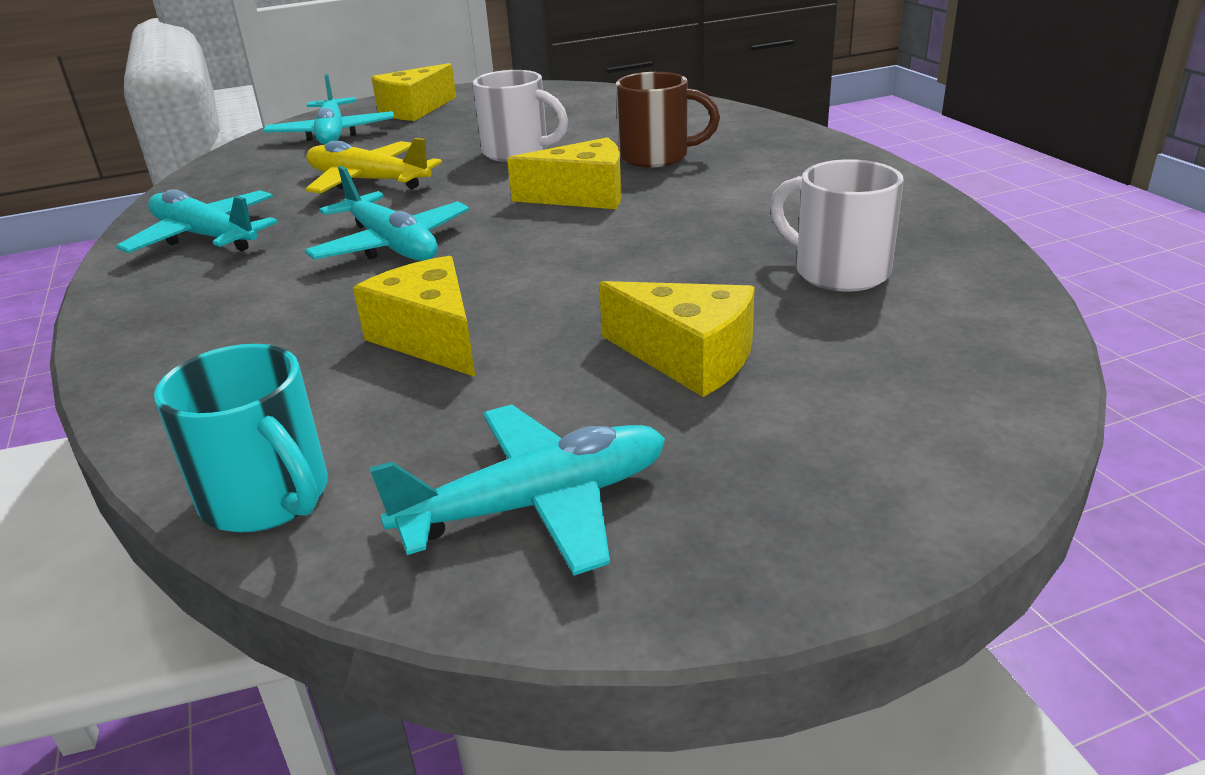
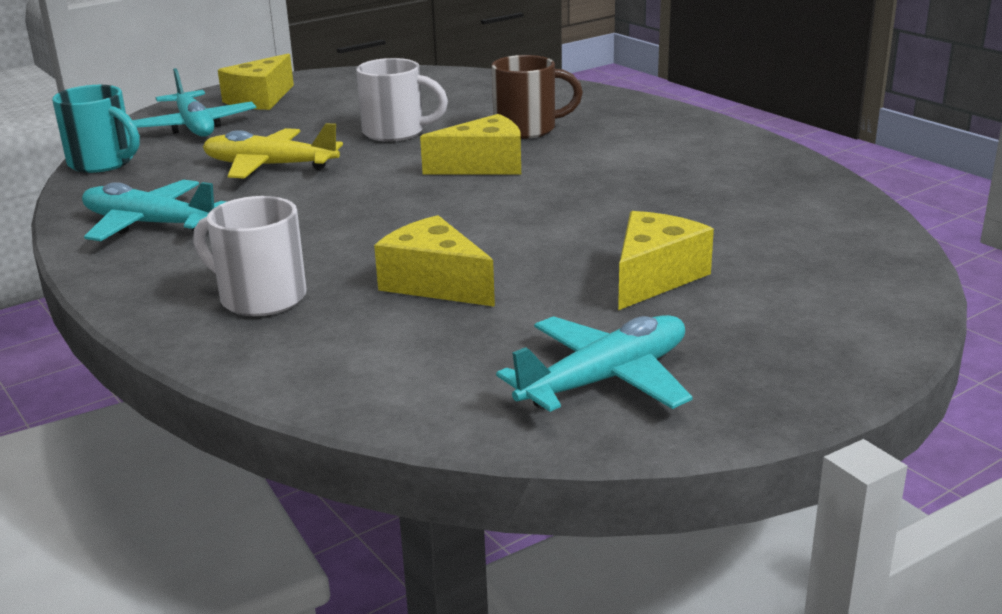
camera: 15 degrees left, 5 degrees down
(268, 498) = (393, 401): turquoise mug -> turquoise mug (103, 163)
(392, 245) = (340, 217): turquoise plane -> none
(688, 358) = (654, 277): yellow cheese -> yellow cheese turned 75 degrees counterclockwise
(838, 272) = (733, 208): white mug -> white mug (260, 297)

